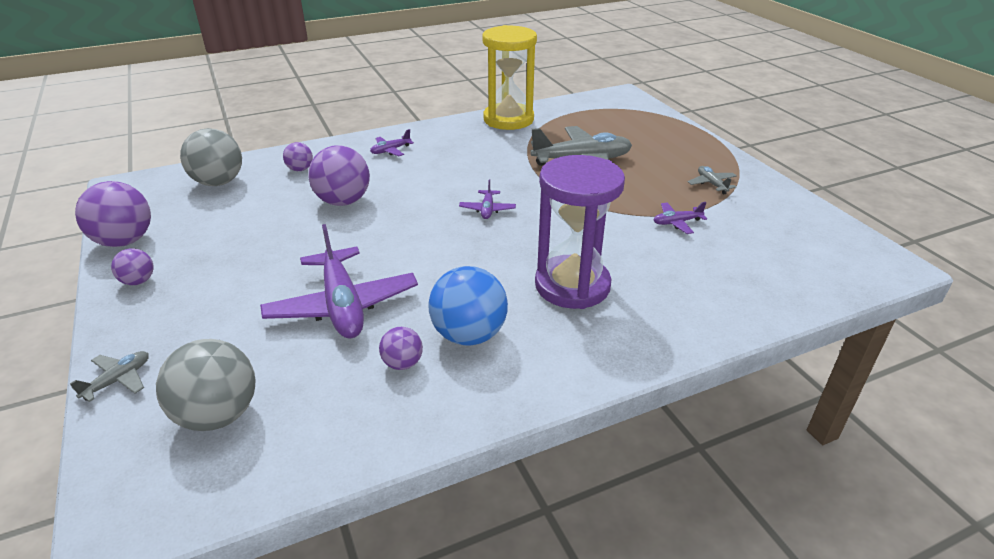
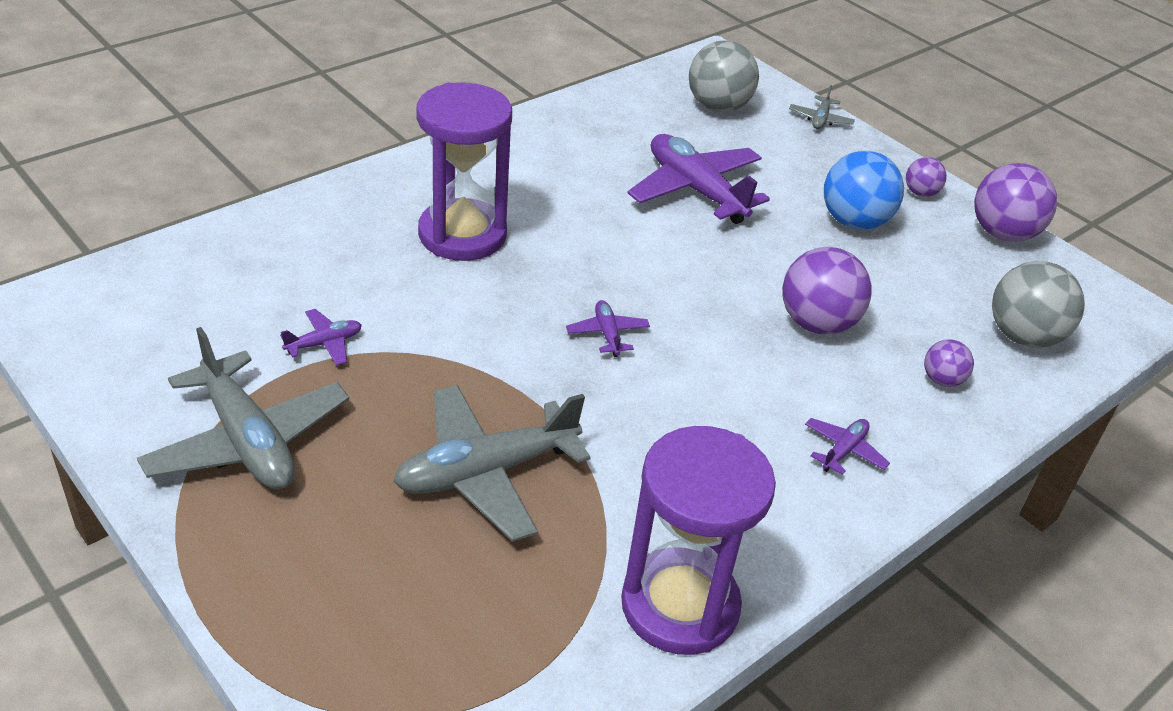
camera: 160 degrees right, 5 degrees up
(402, 363) = (602, 149): purple ball -> none
(469, 335) = (554, 176): blue ball -> blue ball (854, 222)
(508, 119) = (680, 605): yellow hourglass -> purple hourglass
(711, 184) = (247, 440): grey plane -> grey plane, size x2.20

